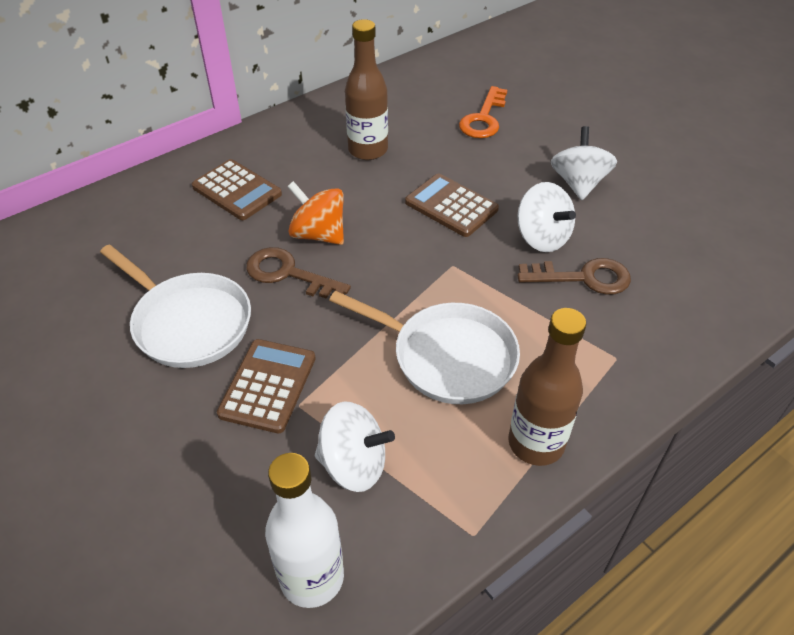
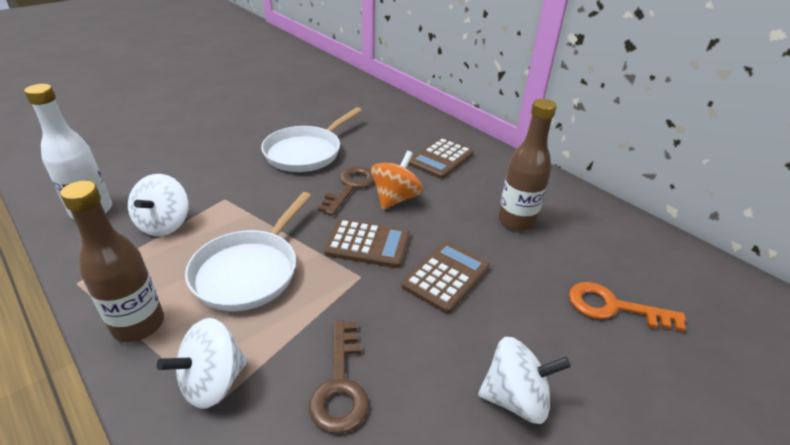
camera: 85 degrees right, 10 degrees down
(268, 386) = (244, 185): brown calculator -> brown calculator (368, 244)
(542, 237) = (405, 350): white spinning top -> white spinning top (213, 382)

